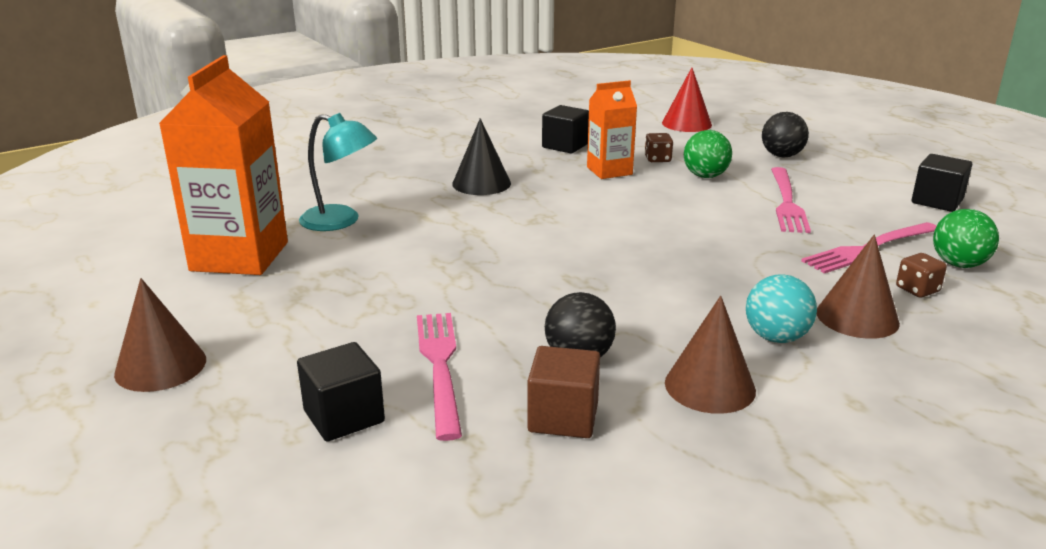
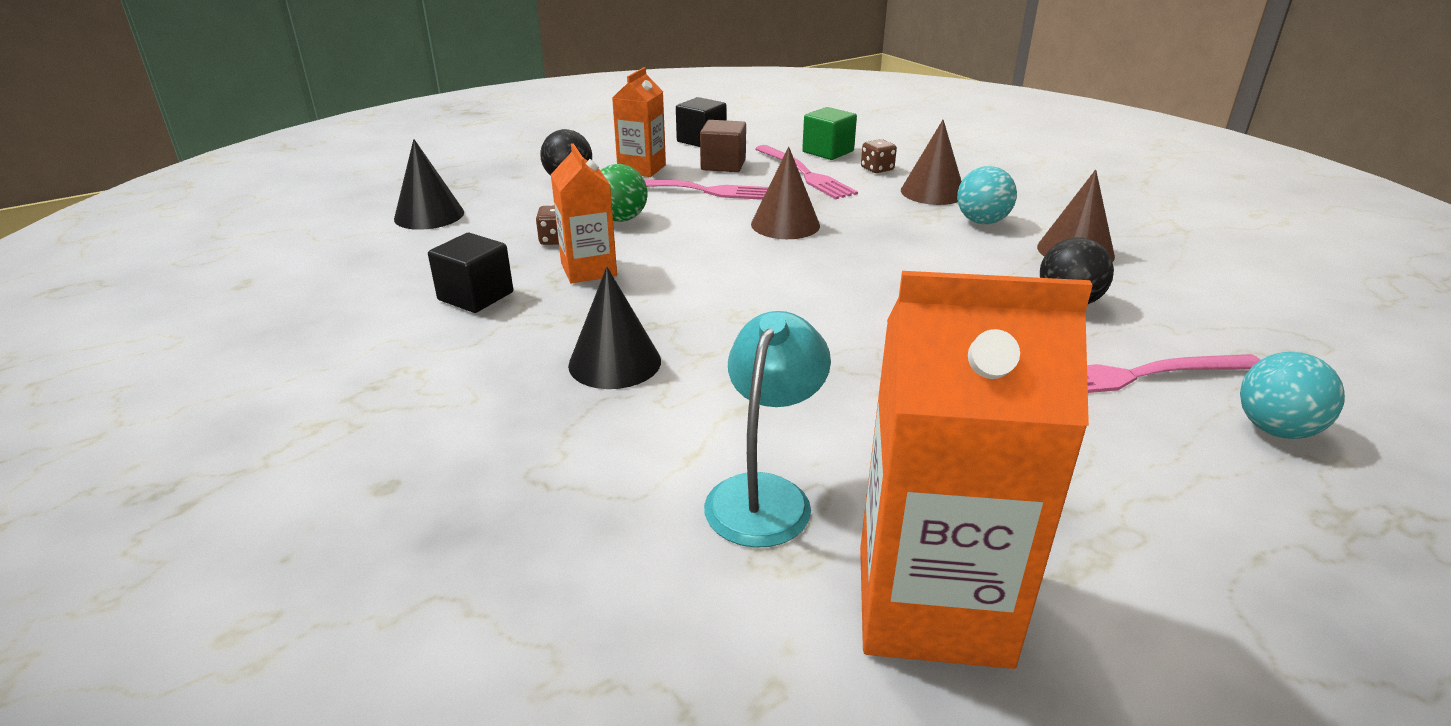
camera: 90 degrees left, 5 degrees up
(160, 366) = (1315, 617): brown cone -> brown cone (785, 224)
(344, 416) = (1275, 429): black cube -> turquoise ball
(563, 417) = (1170, 311): brown cube -> brown cube (723, 165)
(686, 123) = (429, 215): red cone -> black cone
(828, 179) = (642, 169): none -> orange carton
(958, 264) = (828, 152): green ball -> green cube

